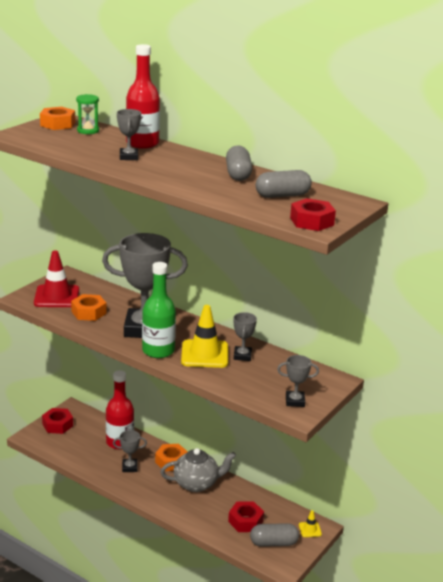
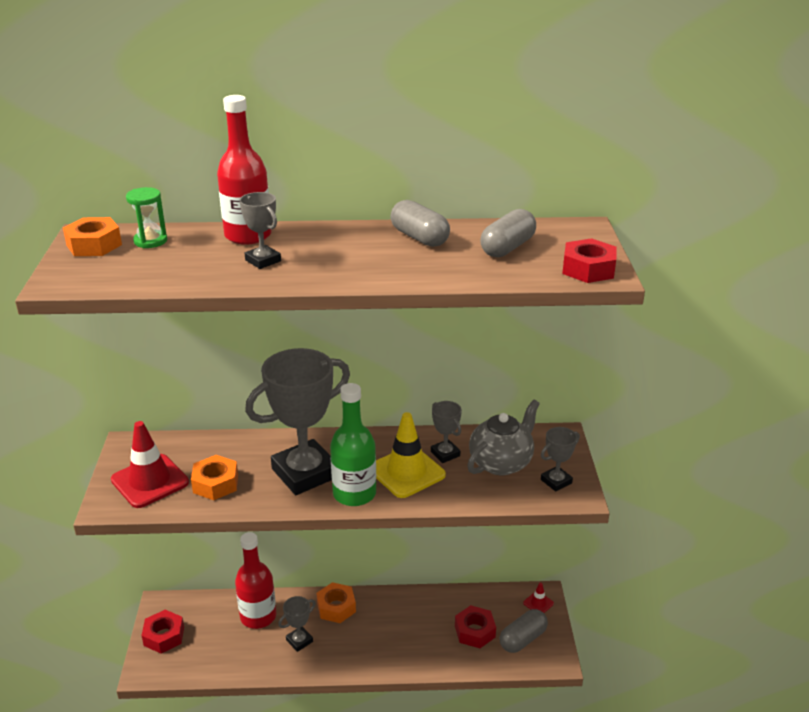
camera: 35 degrees left, 5 degrees up
(197, 483) = (387, 618): grey teapot -> grey teapot (501, 463)
(310, 529) = (538, 603): yellow traffic cone -> red traffic cone

